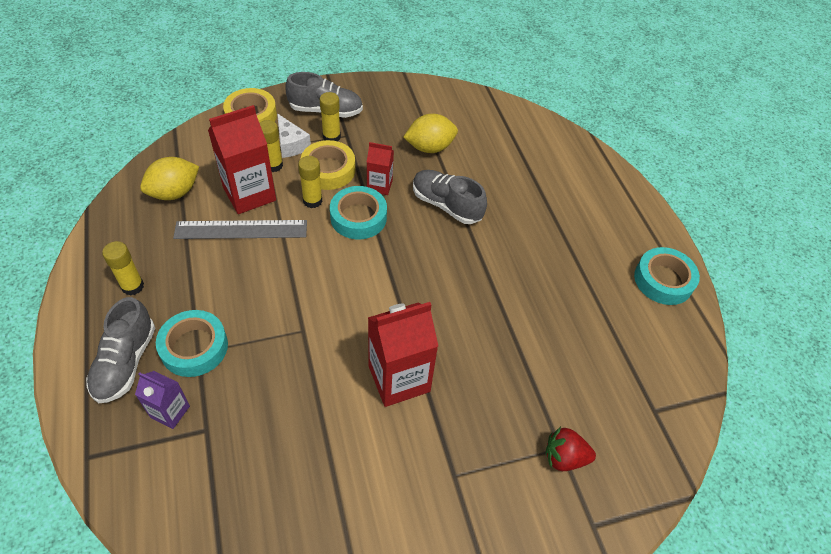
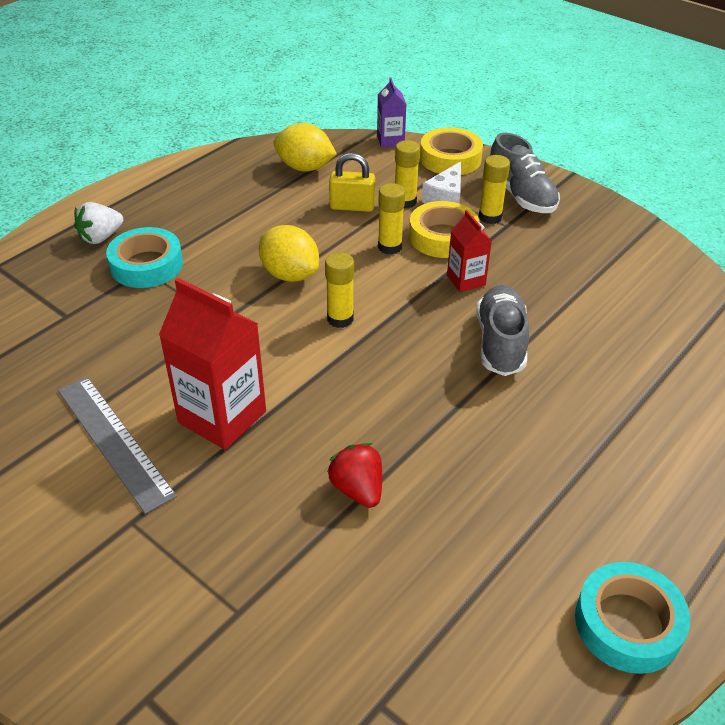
camera: 60 degrees right, 10 degrees down
(125, 362) = (101, 237): grey shoe -> white strawberry
(132, 286) = (181, 200): yellow glue stick -> yellow glue stick (340, 319)
(170, 412) = (69, 286): purple carton -> purple carton (390, 140)
(241, 230) = (304, 223): grey ruler -> grey ruler (114, 441)
(249, 194) = (352, 206): red carton -> yellow padlock
(358, 217) = (404, 287): turquoise tape -> none
(430, 147) = (570, 290): yellow lemon -> yellow lemon (290, 274)
(564, 457) = (226, 622): red strawberry -> red strawberry (358, 489)

